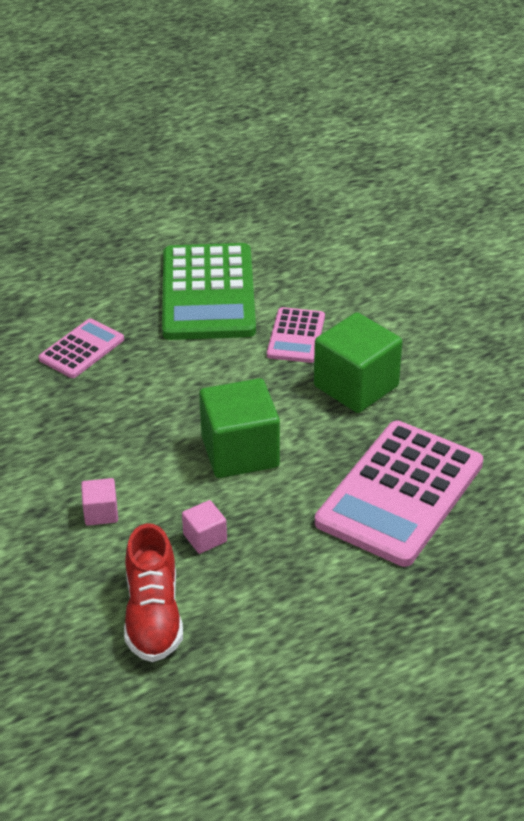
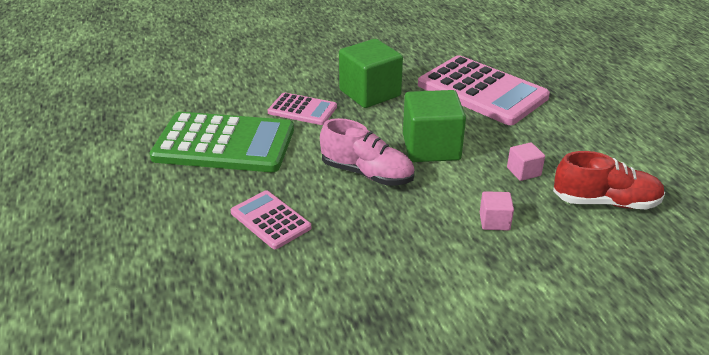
camera: 80 degrees left, 5 degrees down
(174, 405) = (367, 173): none -> pink shoe

